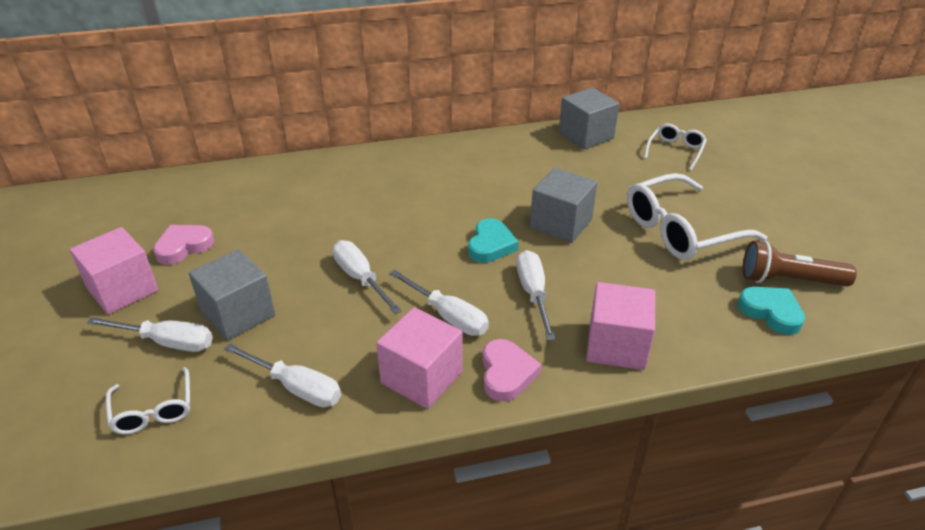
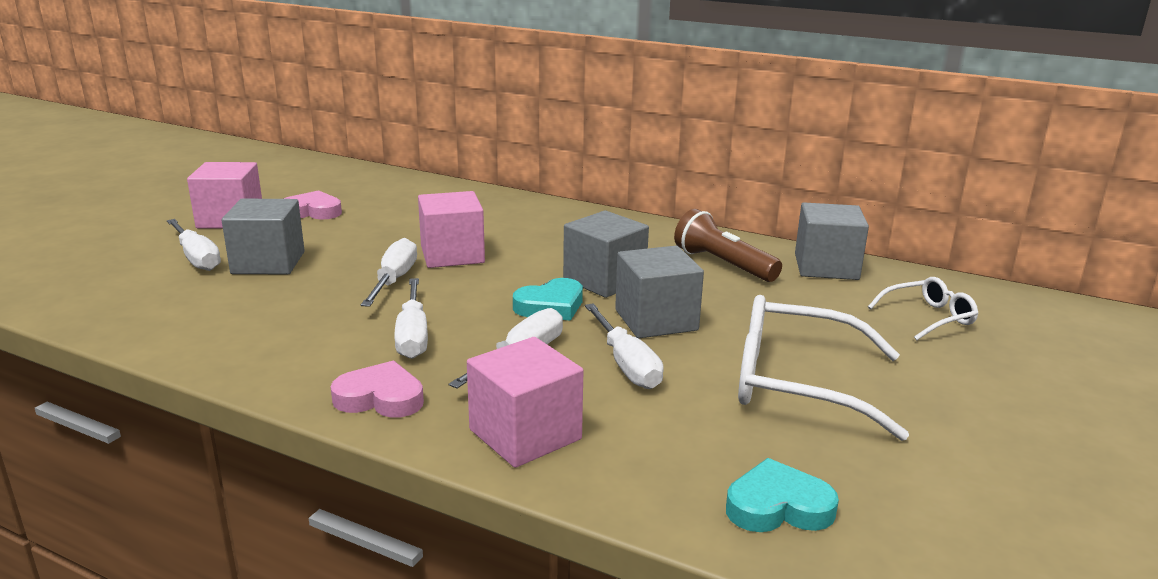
camera: 40 degrees right, 15 degrees down
(153, 409) = (116, 289): white glasses -> none
(296, 387) = (216, 322): white screwdriver -> white screwdriver (626, 364)
(421, 377) = (310, 363): pink cube -> pink cube (452, 255)
(489, 207) = (604, 280): none -> grey cube
(506, 373) = (380, 398): pink heart -> pink heart turned 120 degrees counterclockwise
(771, 312) = (778, 506): turquoise heart -> turquoise heart turned 90 degrees counterclockwise
(789, 280) = (868, 492): brown flashlight -> brown flashlight (723, 264)

